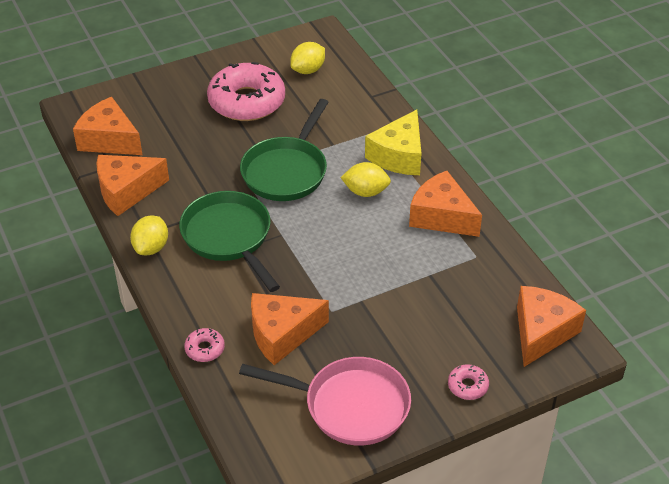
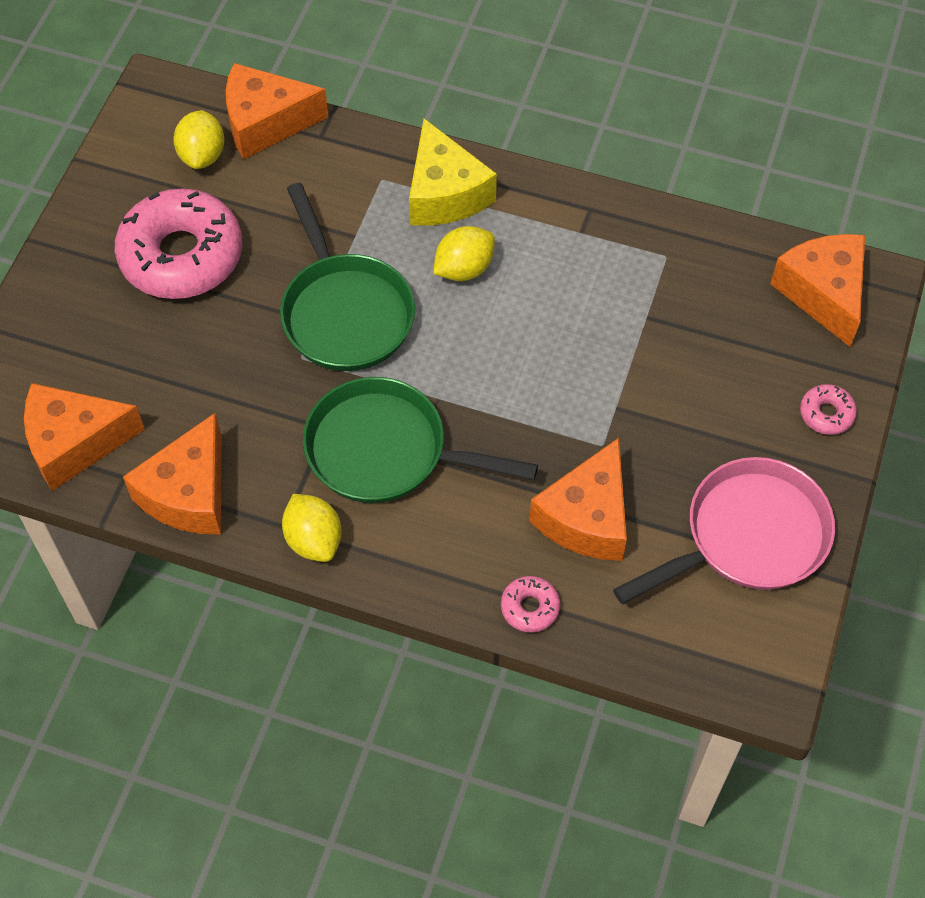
camera: 45 degrees left, 15 degrees up
(441, 217) = (578, 235): orange cheese -> orange cheese (266, 123)

